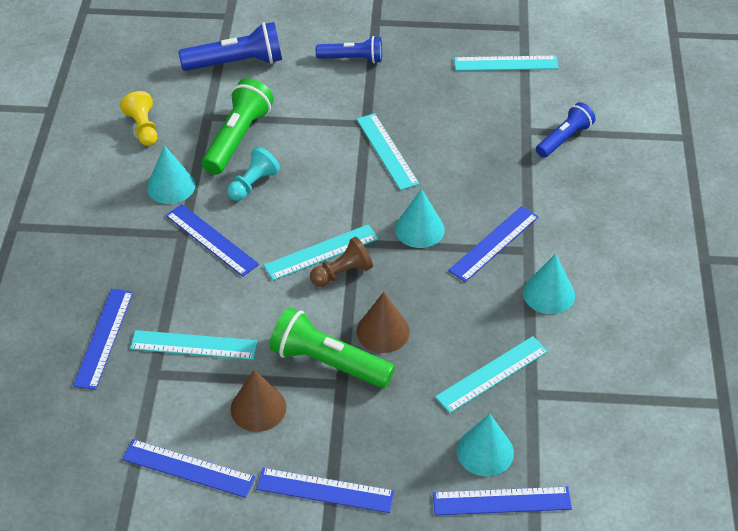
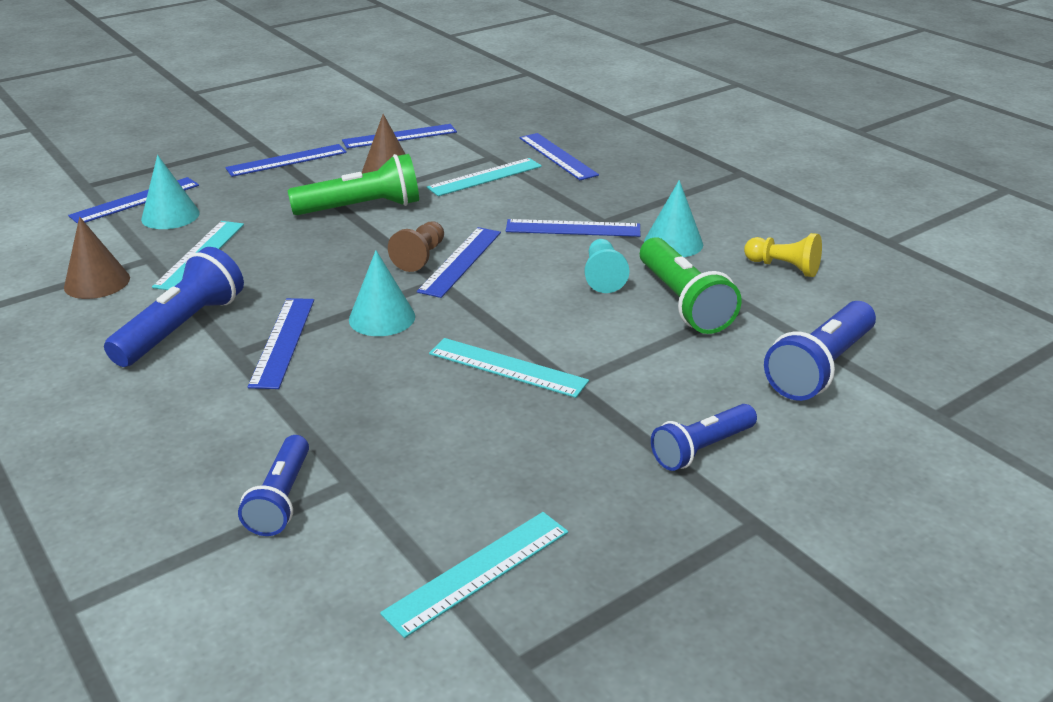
camera: 140 degrees right, 15 degrees down
(321, 252) = (460, 261): turquoise ruler -> blue ruler
(383, 331) = (334, 240): brown cone -> brown cone (97, 282)
(548, 293) = (182, 328): turquoise cone -> blue flashlight

